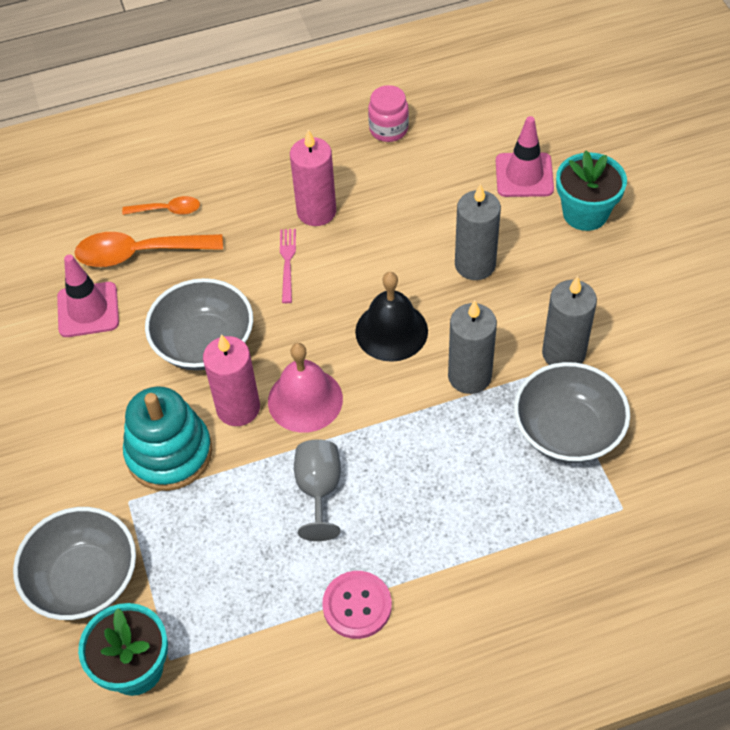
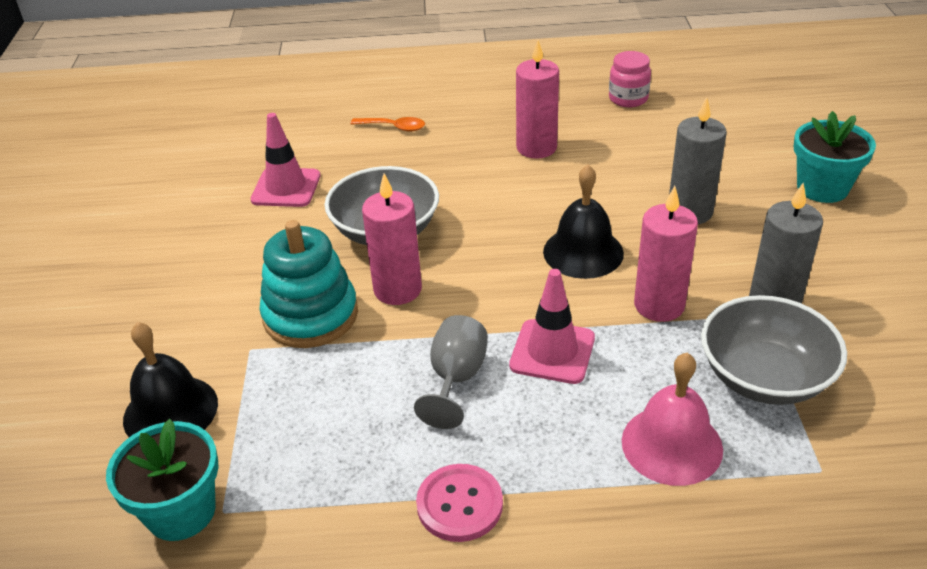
camera: 15 degrees right, 15 degrees down
(84, 579) = (170, 411): grey bowl -> black bell
(139, 253) = (353, 154): orange spoon -> none
(287, 262) = (493, 181): pink fork -> none
(305, 400) = (470, 295): pink bell -> pink bell (672, 444)
(469, 376) = (659, 305): grey candle -> pink candle
(524, 175) = (760, 149): pink traffic cone -> pink traffic cone (552, 352)

